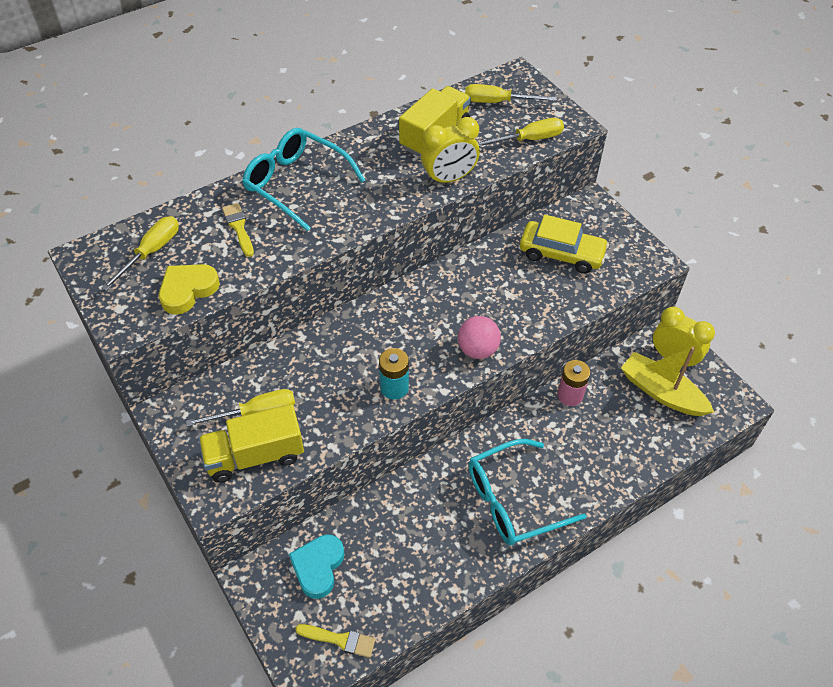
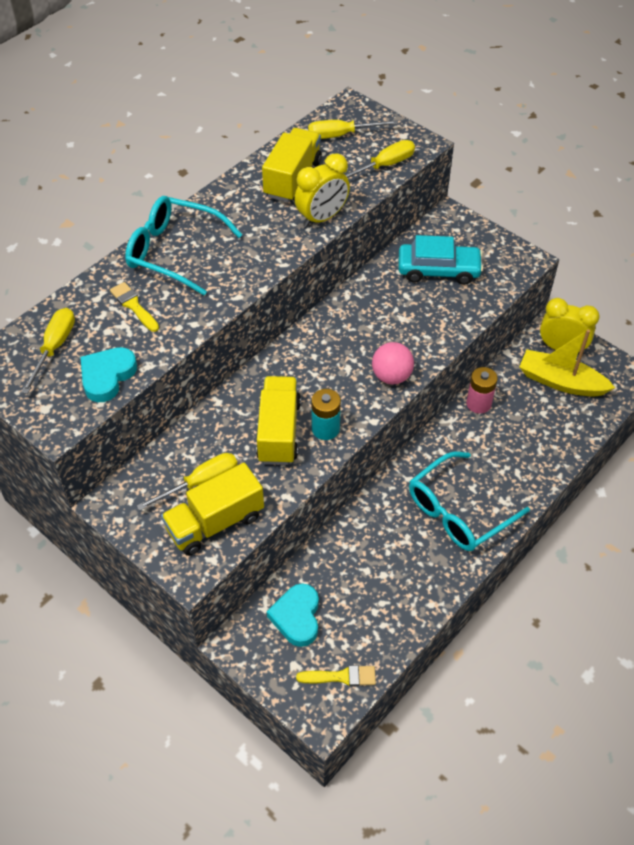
camera: 15 degrees left, 0 degrees up
(188, 290) = (107, 376): yellow heart -> turquoise heart
(348, 380) = (279, 432): none -> yellow truck
(561, 254) = (438, 270): yellow car -> turquoise car

